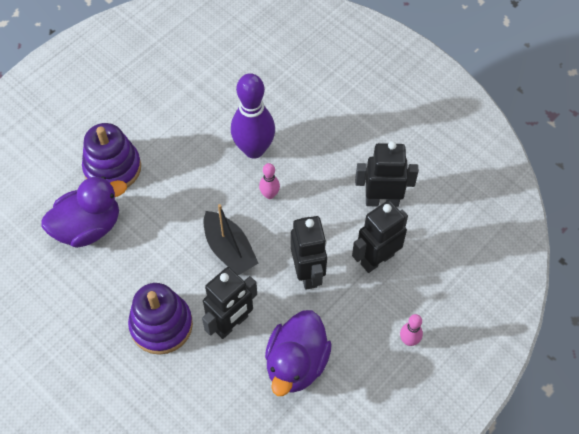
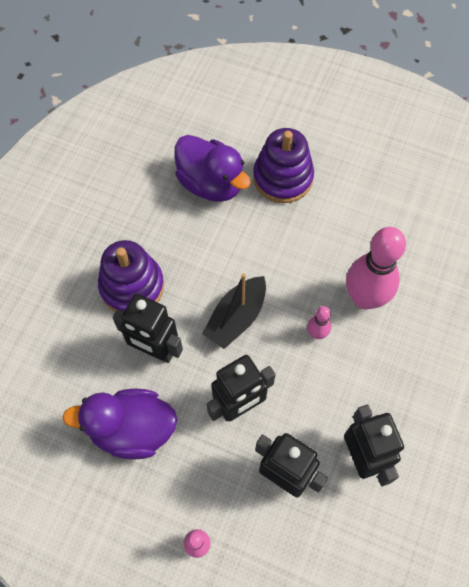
camera: 70 degrees right, 5 degrees up
(254, 149) = (364, 298): purple bowling pin -> pink bowling pin

